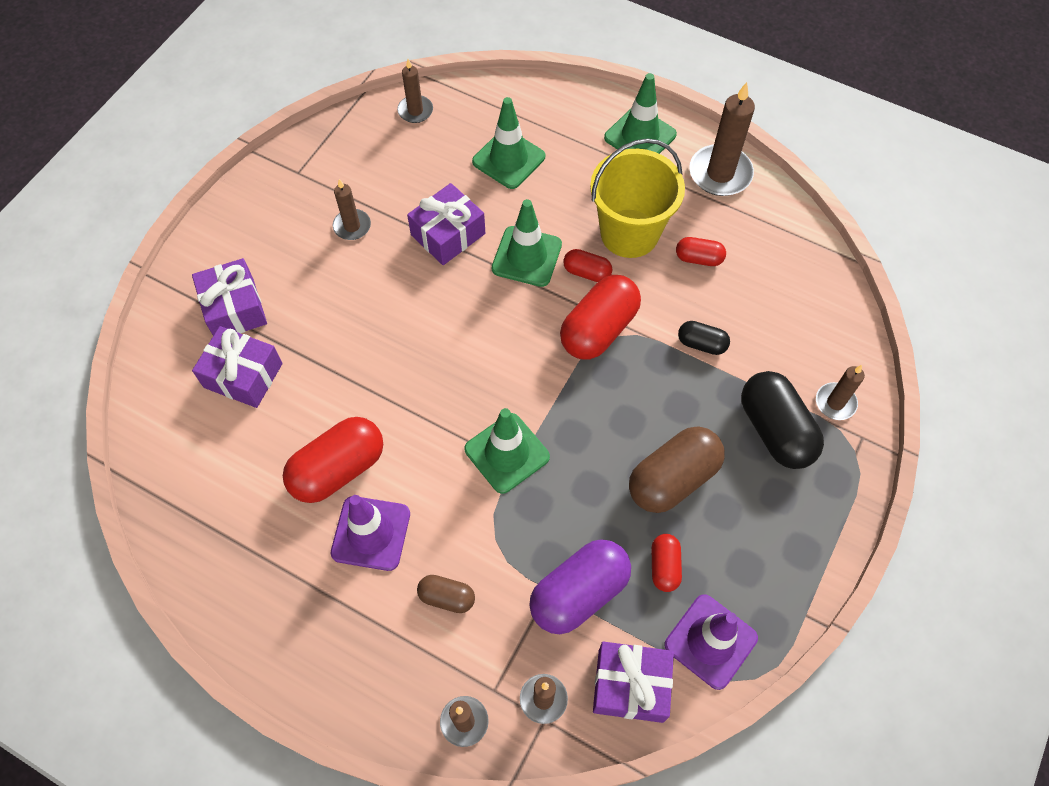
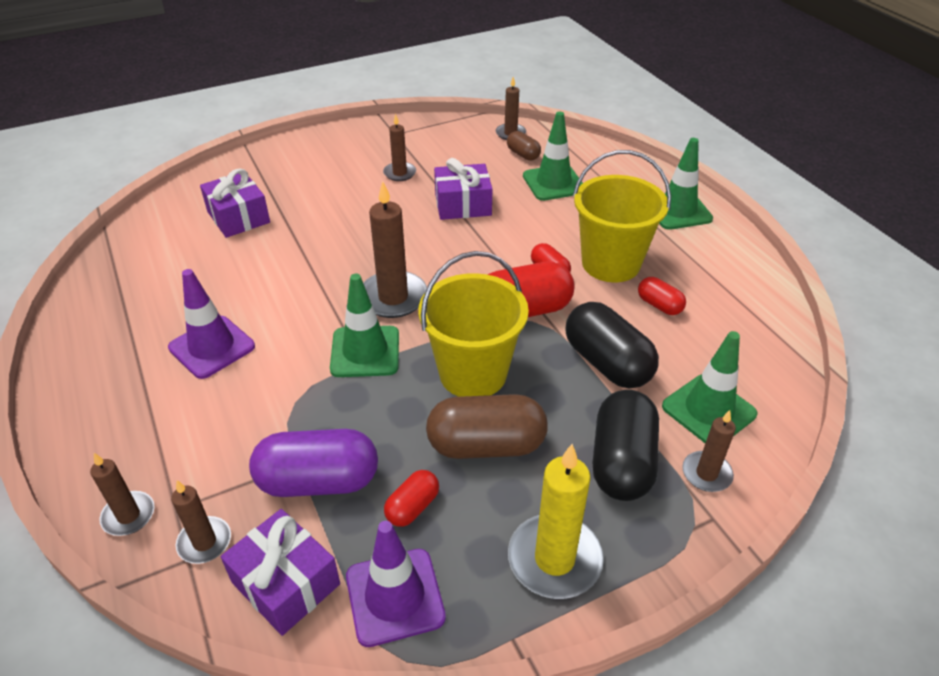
camera: 35 degrees right, 20 degrees down
(235, 308) = (275, 182): purple gift -> none
(338, 469) = (235, 297): red capsule -> none
(447, 597) = (216, 420): brown capsule -> brown capsule (523, 154)
(526, 256) = (510, 241): green traffic cone -> green traffic cone (708, 410)
(610, 419) = (473, 373): none -> yellow bucket
(701, 344) = (607, 363): black capsule -> black capsule, size x1.92
(720, 173) = (731, 260): brown candle -> brown candle (393, 297)
(788, 540) = (554, 559): none -> yellow candle

